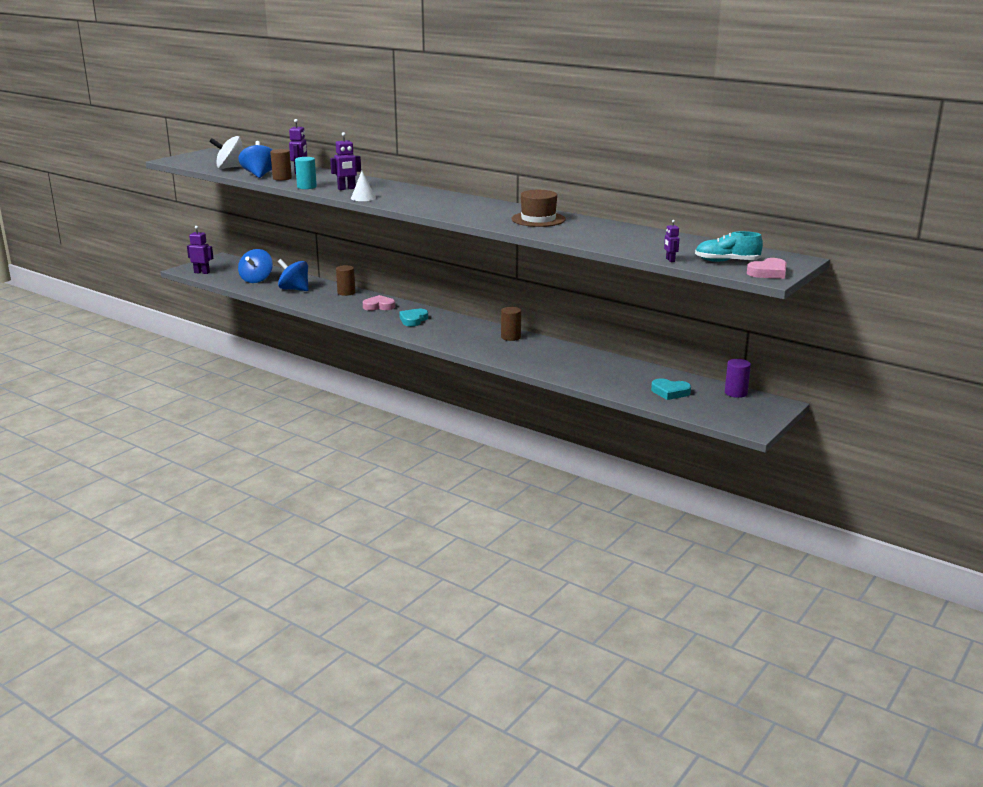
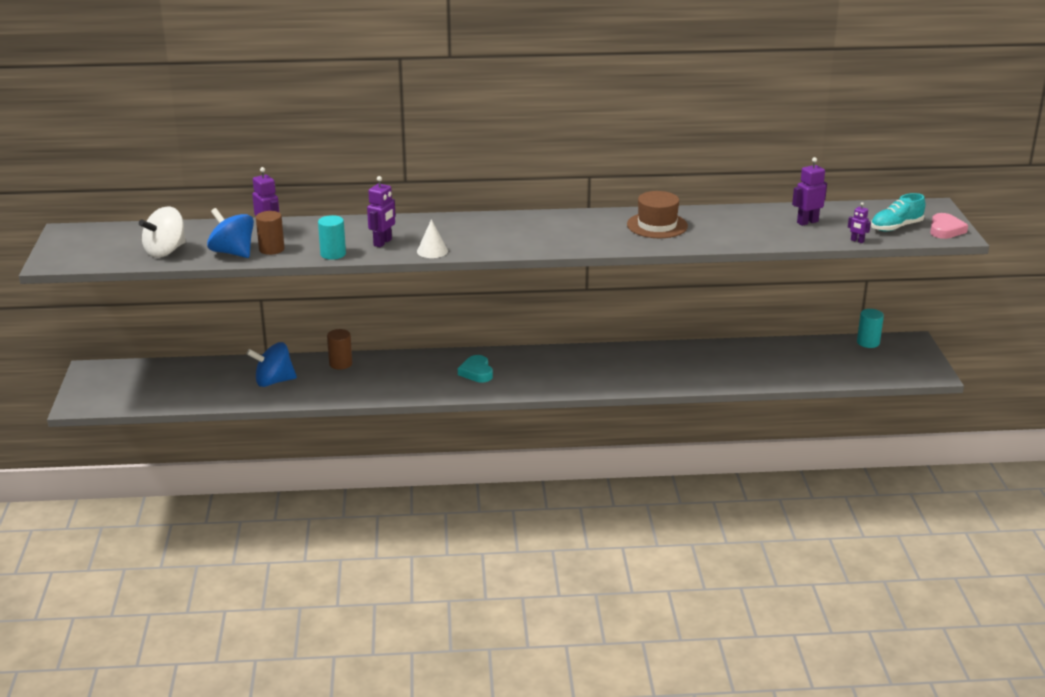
camera: 40 degrees left, 5 degrees up
(202, 272) = (110, 400): purple robot -> purple robot (807, 222)
(256, 280) = (202, 385): blue spinning top -> none
(379, 306) = (410, 368): pink heart -> none
(511, 337) = (602, 356): brown cylinder -> none
(670, 392) = (824, 363): turquoise heart -> none
(736, 393) = (868, 342): purple cylinder -> turquoise cylinder

